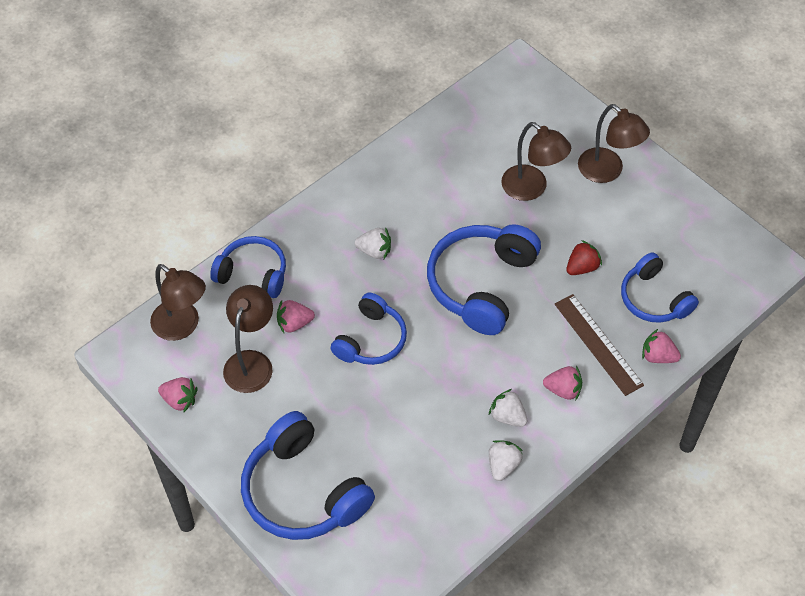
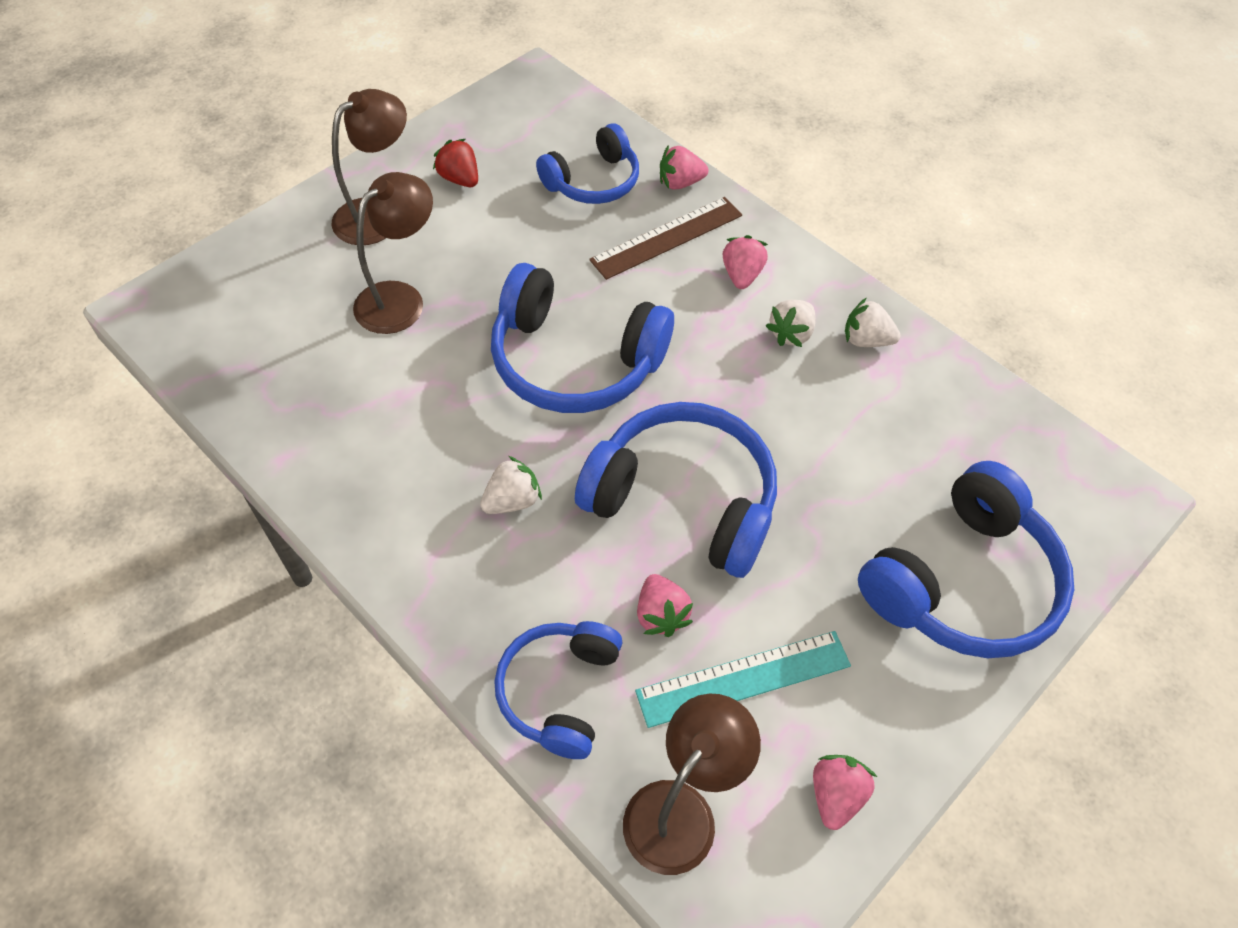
camera: 95 degrees left, 0 degrees up
(251, 362) = (743, 678): brown lamp -> turquoise ruler
(371, 339) = (683, 500): blue headphones -> blue headphones, size x1.59
(374, 251) = (512, 500): white strawberry -> white strawberry turned 45 degrees clockwise
(582, 267) = (543, 248): red strawberry -> red strawberry (459, 179)
(658, 356) = (680, 183): pink strawberry -> pink strawberry turned 60 degrees clockwise

